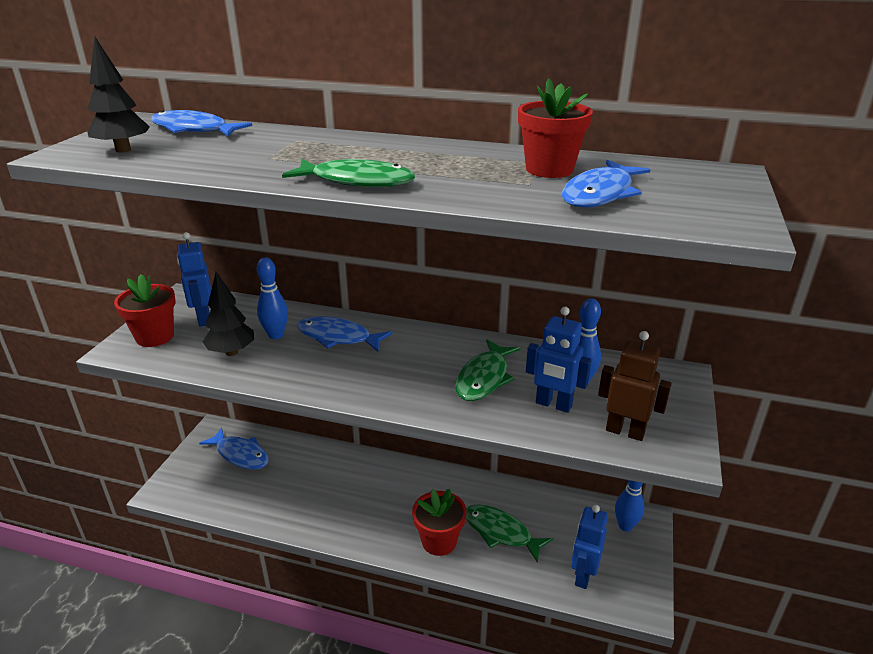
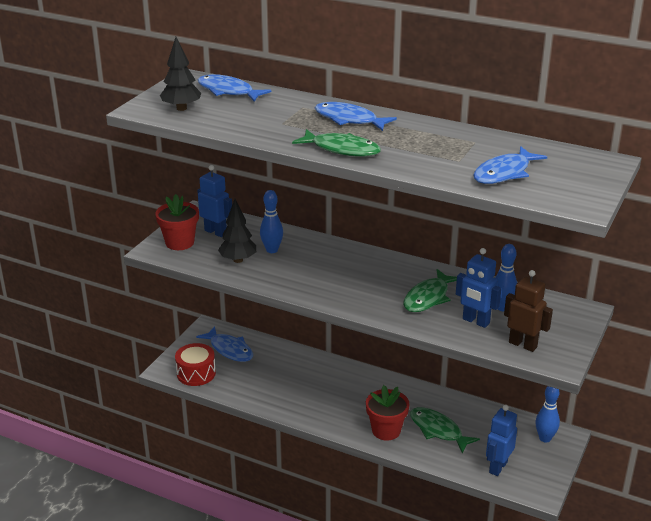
camera: 10 degrees right, 0 degrees up
(199, 491) = (196, 373): none -> red drum
(203, 319) = (216, 232): blue robot -> blue robot turned 135 degrees clockwise
(338, 337) = (320, 256): blue fish -> blue fish (349, 120)
(549, 169) = (479, 149): red flower pot -> none

